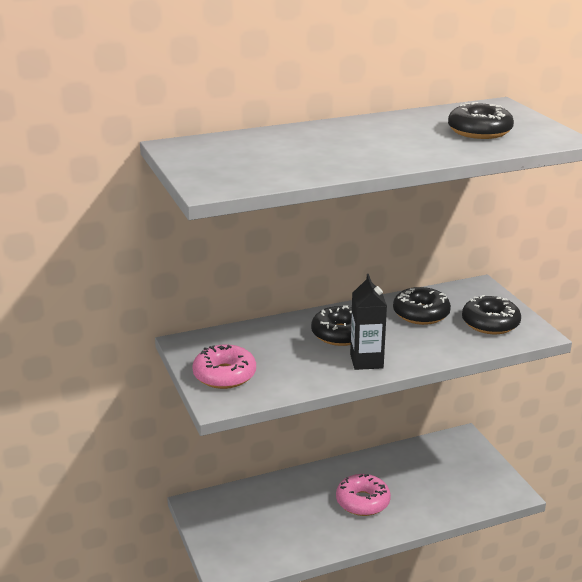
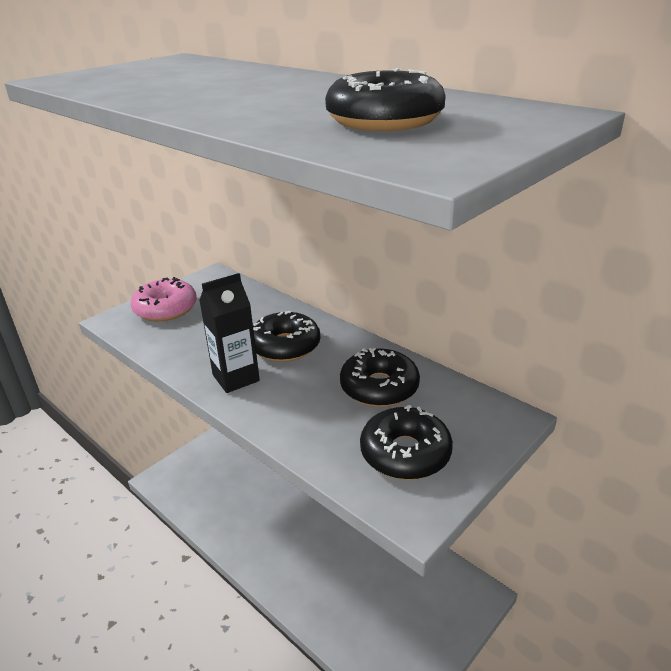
camera: 65 degrees right, 5 degrees up
(362, 501) = (300, 537): pink donut -> none

